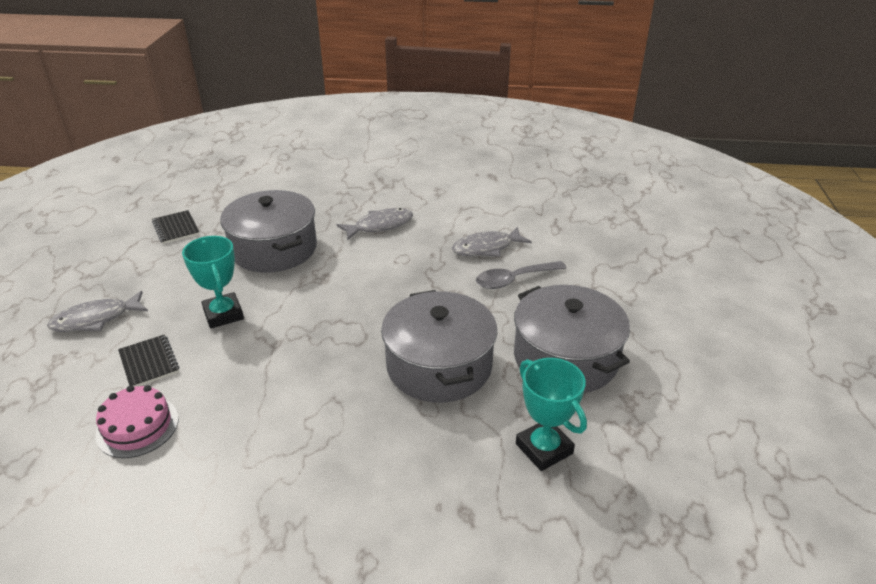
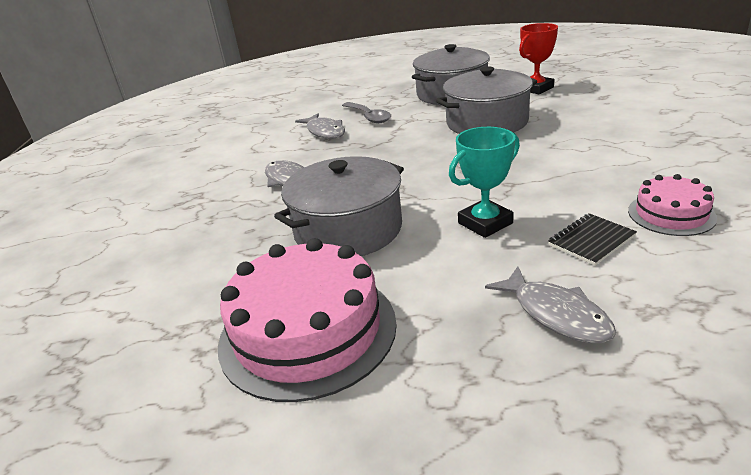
camera: 95 degrees left, 5 degrees down
(176, 228) = (307, 331): black notebook -> pink cake
(544, 448) = (535, 89): turquoise trophy -> red trophy

